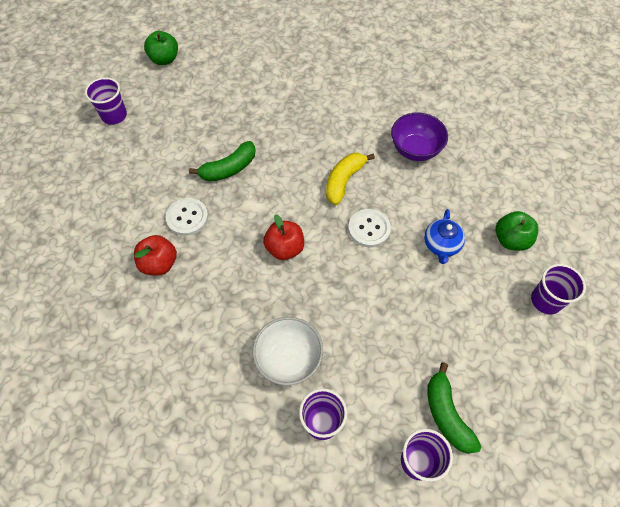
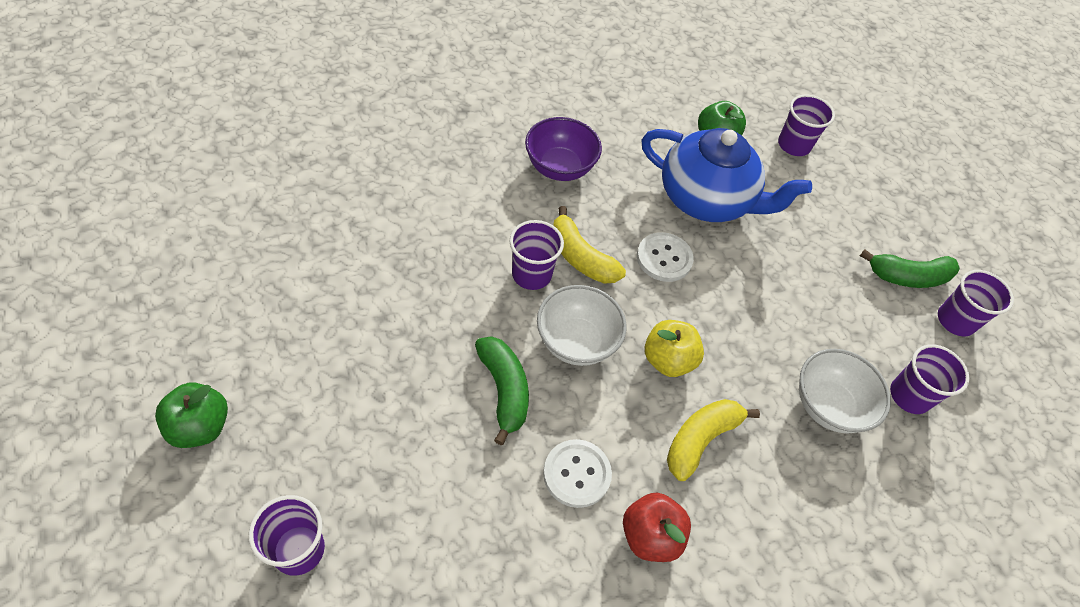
camera: 80 degrees left, 5 degrees down
(232, 279) = (700, 439): none -> yellow banana
(277, 195) = (576, 342): none -> white bowl
(285, 248) = (668, 360): red apple -> yellow apple
(317, 159) = (531, 274): none -> purple cup
(441, 245) = (706, 199): blue teapot -> blue teapot, size x2.03

